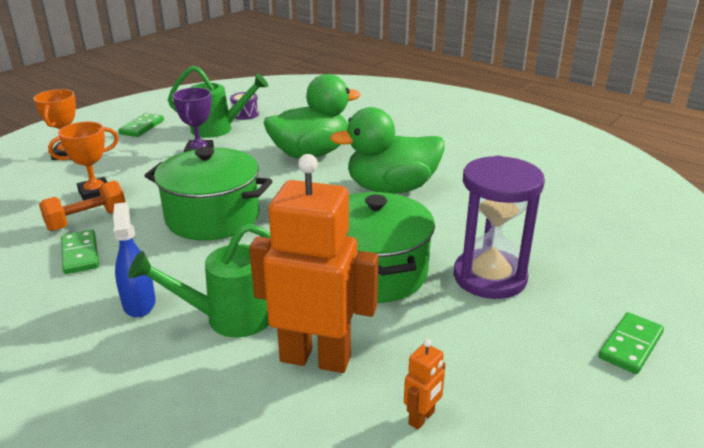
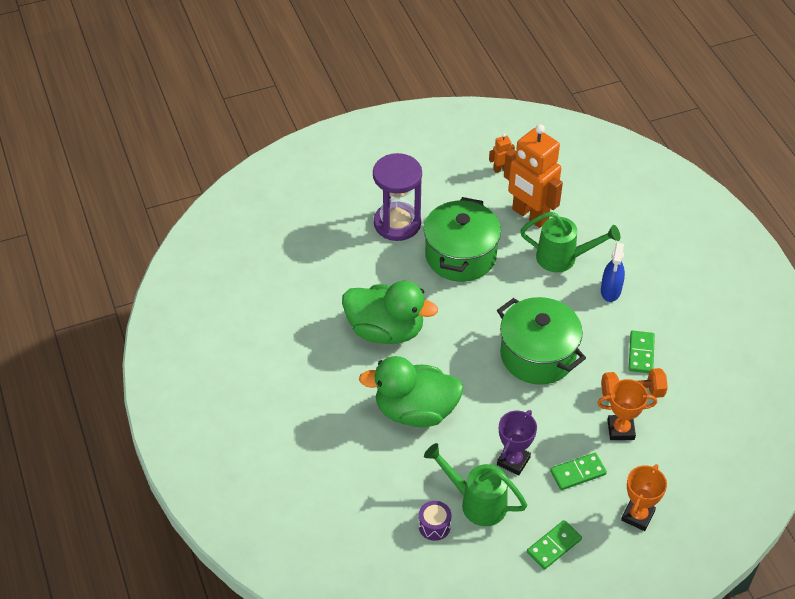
camera: 150 degrees left, 20 degrees up
(630, 345) = (372, 158): green domino -> green domino (578, 473)

